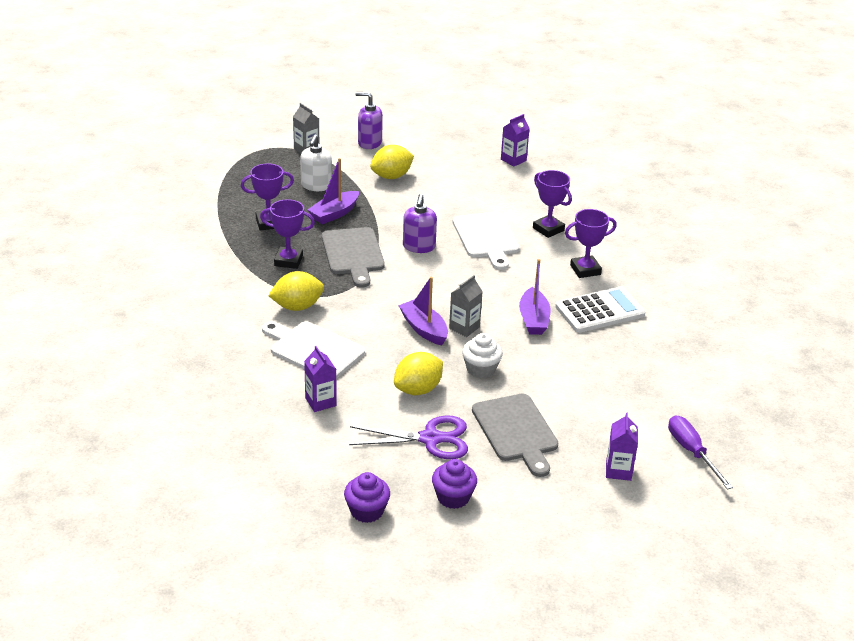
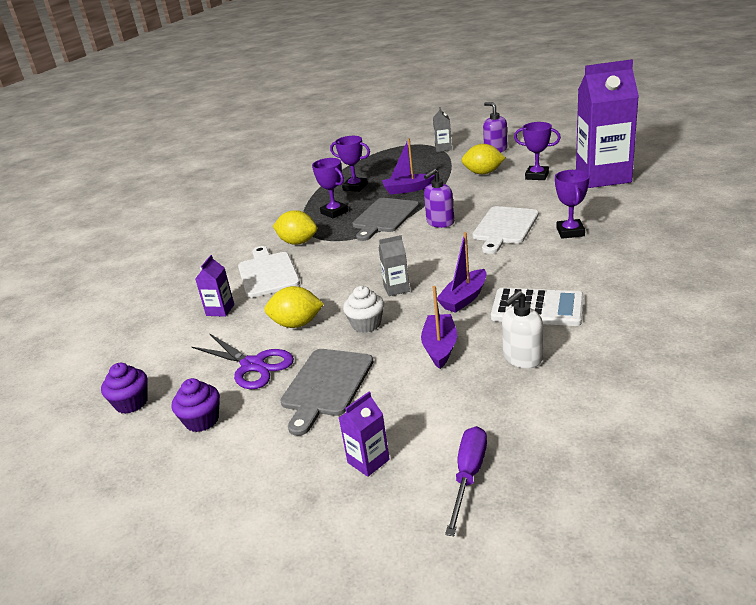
camera: 45 degrees right, 5 degrees down
(316, 186) = (419, 170): white soap dispenser -> white soap dispenser (522, 358)
(424, 329) = (363, 281): purple boat -> purple boat (440, 347)
(513, 160) = (603, 177): purple carton -> purple carton, size x2.41
(585, 270) = (566, 271): purple trophy -> purple trophy (537, 176)

